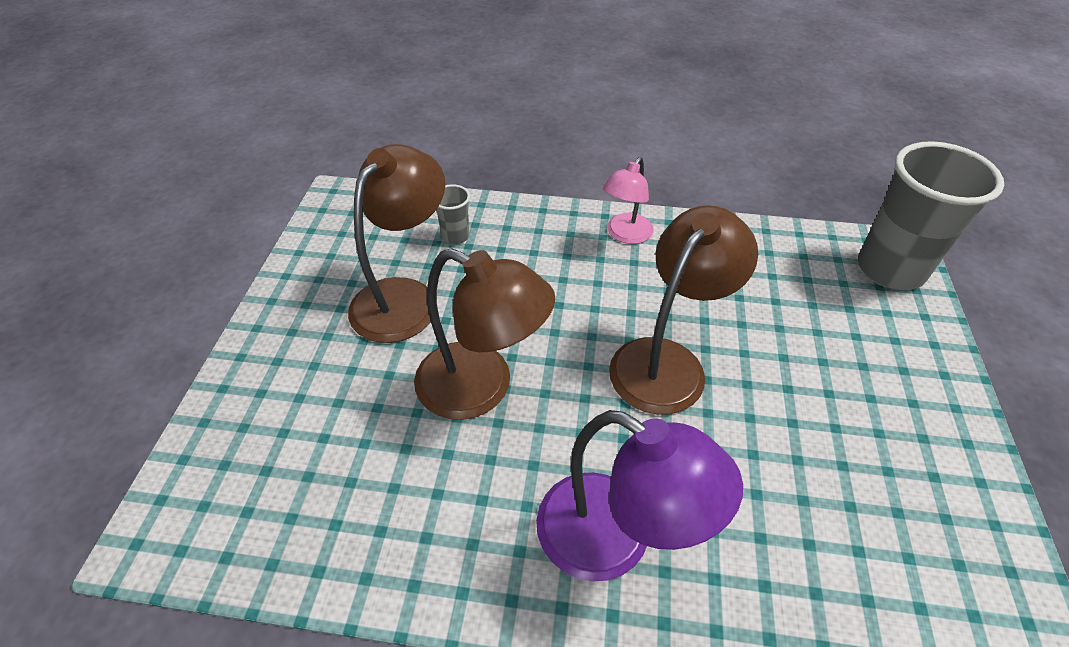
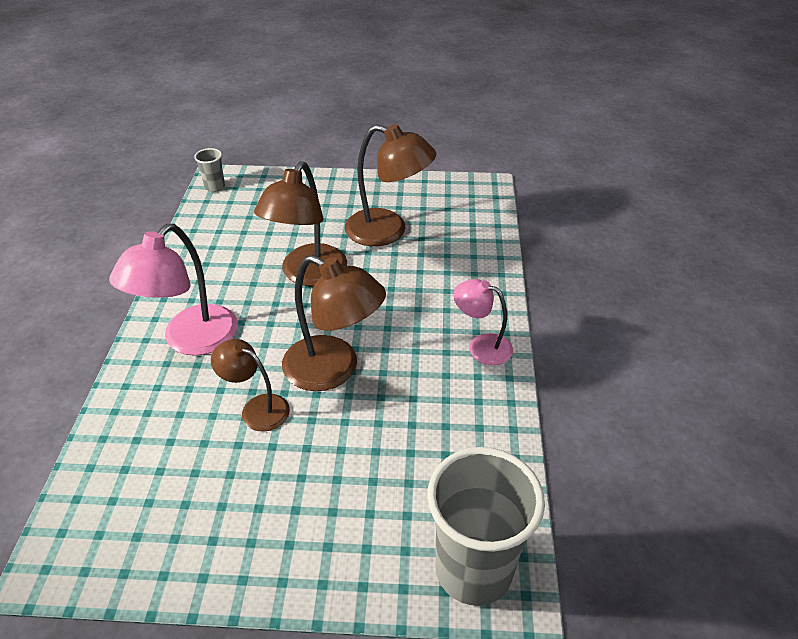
camera: 85 degrees right, 5 degrees down
(455, 236) = (456, 247): grey cup -> grey cup (215, 187)
(615, 539) = (190, 340): purple lamp -> pink lamp
(738, 441) = (257, 408): none -> brown lamp

